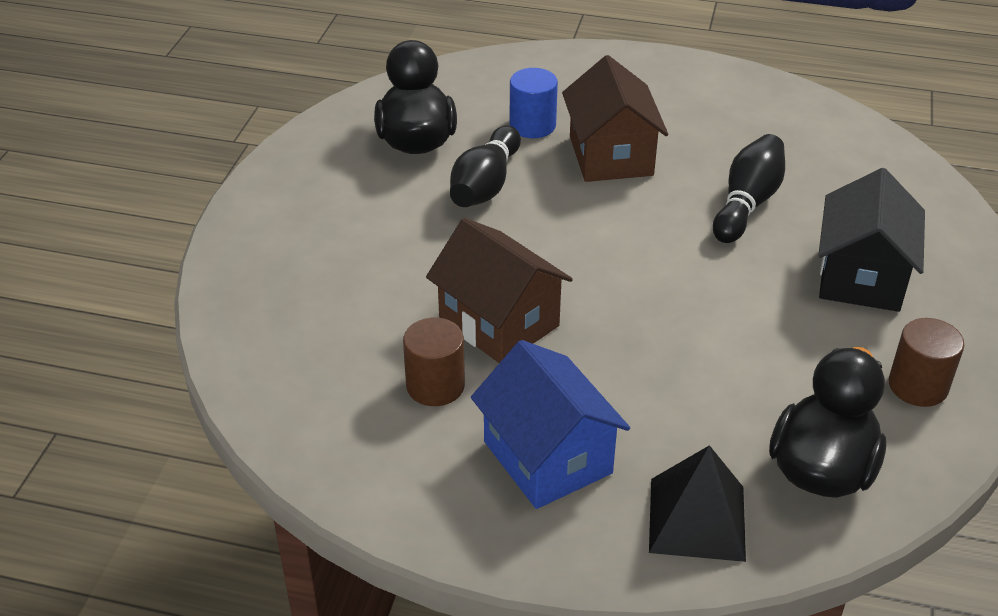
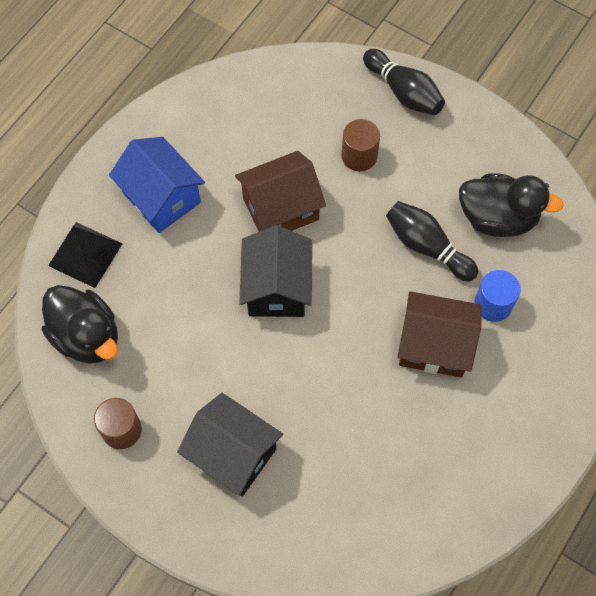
camera: 110 degrees right, 25 degrees up
(435, 386) = (241, 159): brown cylinder -> brown cylinder (359, 156)
(547, 457) = (161, 197): blue house -> blue house turned 60 degrees clockwise
(619, 296) = (276, 288): none -> black house
(747, 203) = (341, 417): black bowling pin -> black bowling pin (403, 92)

